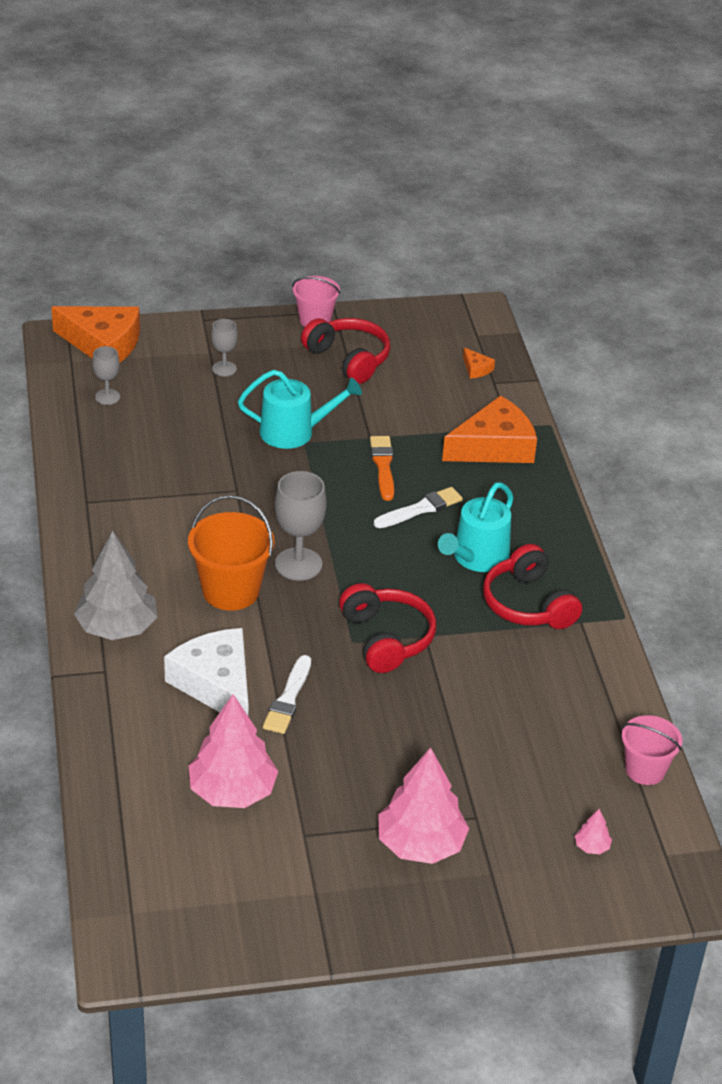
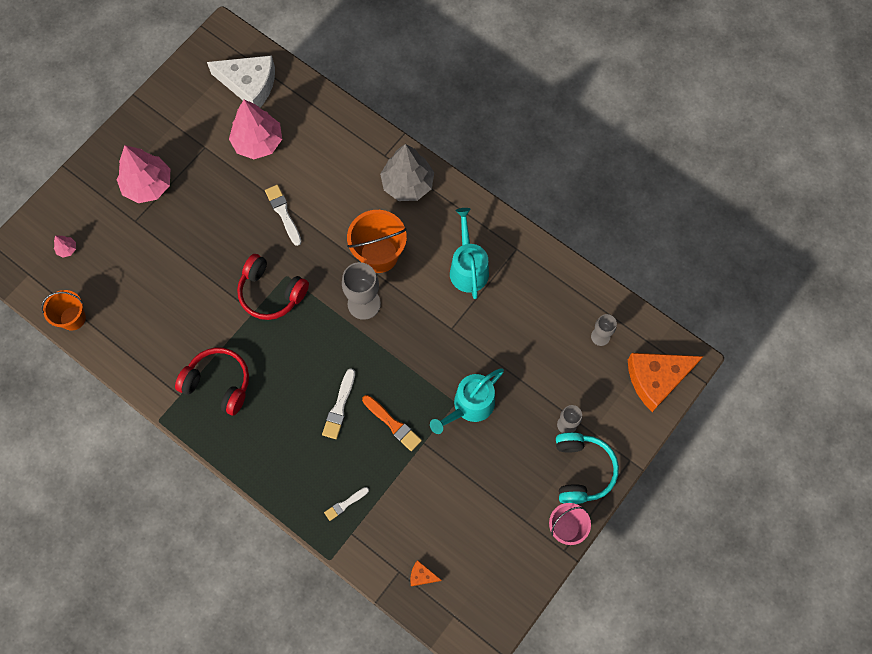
camera: 140 degrees right, 30 degrees up
(216, 684) = (325, 192): white cheese -> white cheese (249, 85)
(253, 339) = (581, 470): none -> turquoise headphones
(348, 359) = (506, 507): red headphones -> none
(477, 557) = (275, 395): turquoise watering can -> turquoise watering can (468, 268)
(494, 446) = (345, 504): orange cheese -> white brush
(645, 770) = (73, 318): pink bucket -> orange bucket

